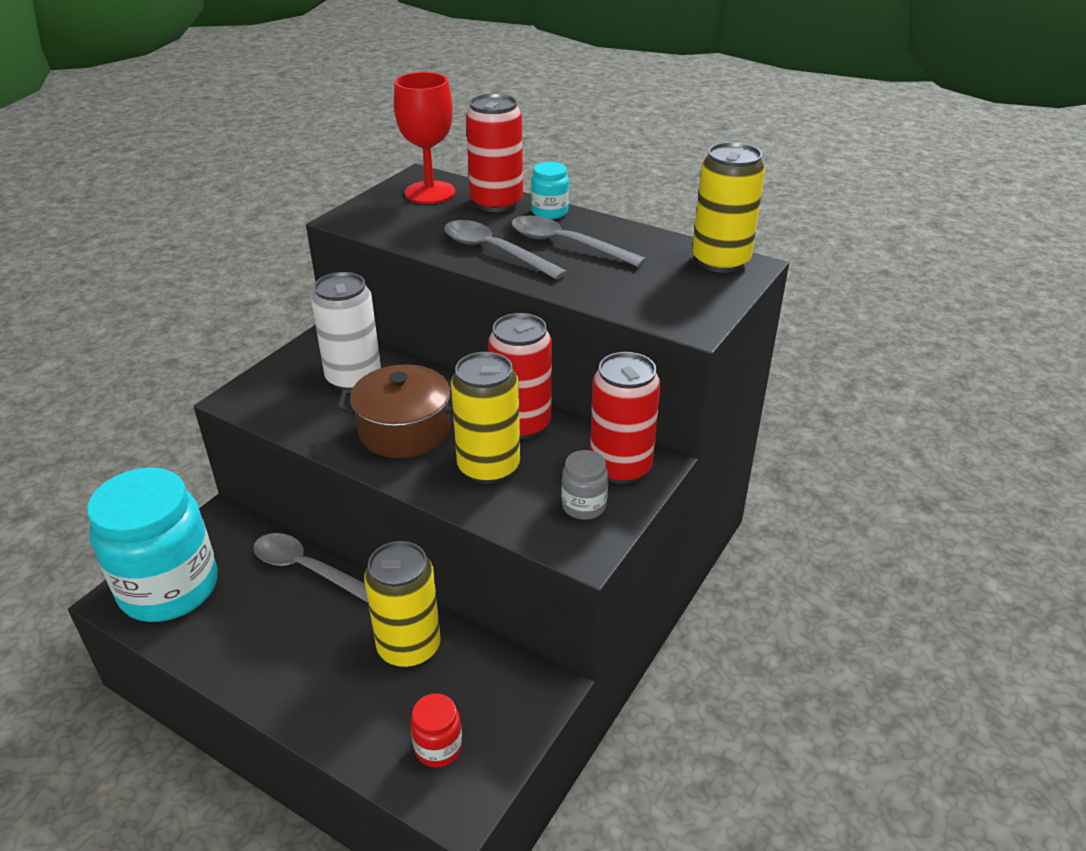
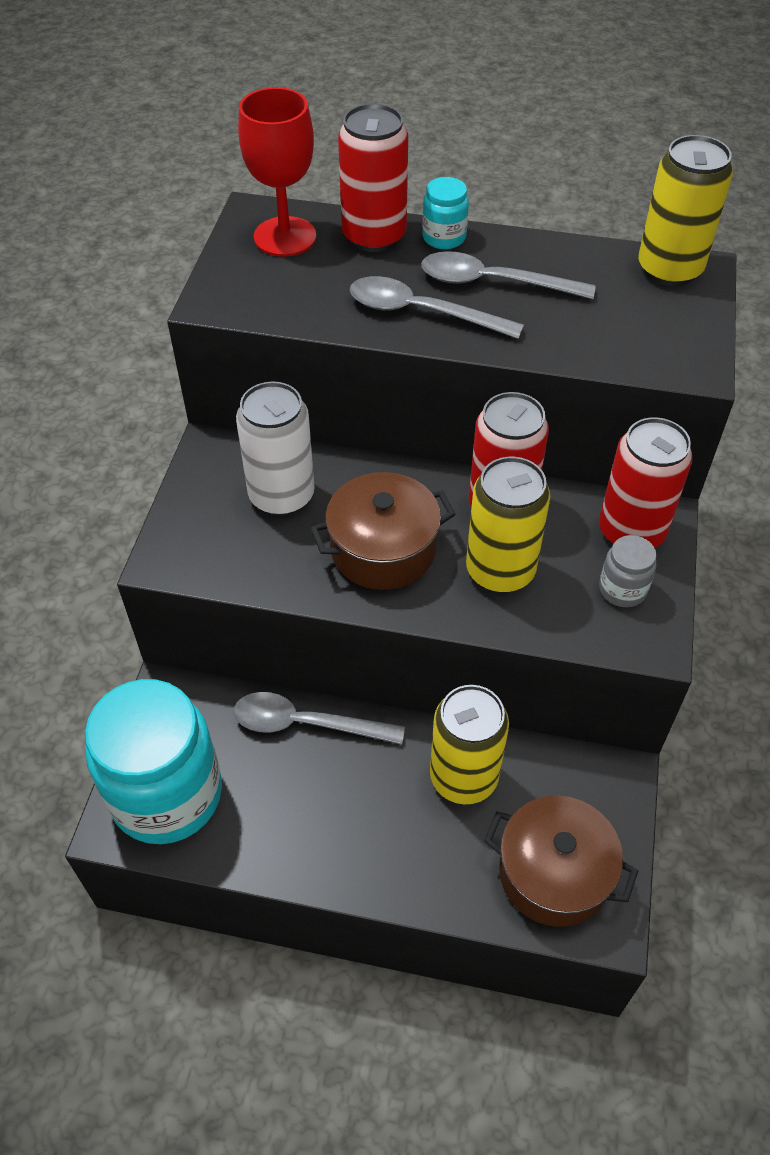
camera: 20 degrees left, 15 degrees up
(438, 747) = (554, 873): red jar -> brown pot

